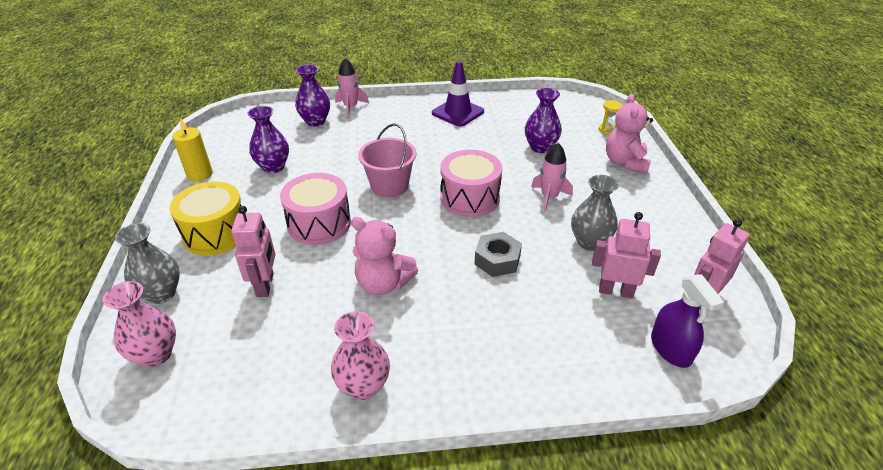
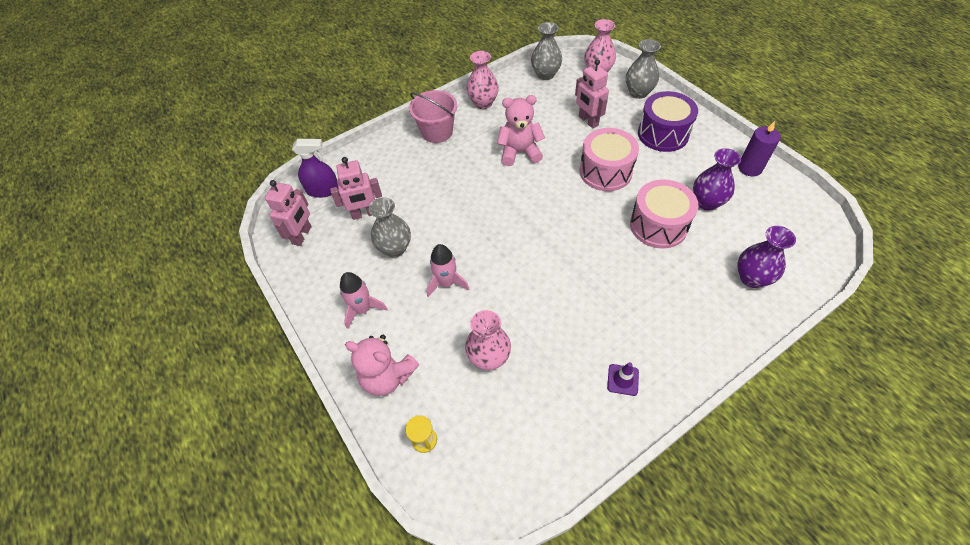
camera: 155 degrees right, 15 degrees up
(200, 174) = (750, 168): yellow candle -> purple candle
(216, 233) = (663, 134): yellow drum -> purple drum
(224, 392) = (545, 75): none -> grey vase
(351, 107) = (748, 322): pink rocket -> pink rocket (363, 309)
(389, 186) = (591, 230): pink bucket -> pink bucket (437, 132)
(458, 112) = (623, 380): purple traffic cone -> purple traffic cone, size x0.52
(469, 198) = (514, 249): pink drum -> pink drum (658, 225)
(497, 260) = (457, 201): grey nut -> none
(540, 147) = (489, 357): purple vase -> pink vase
(625, 162) = (387, 376): pink teddy bear -> pink teddy bear turned 135 degrees clockwise
(670, 348) = (323, 190): purple spray bottle -> purple spray bottle turned 135 degrees clockwise

